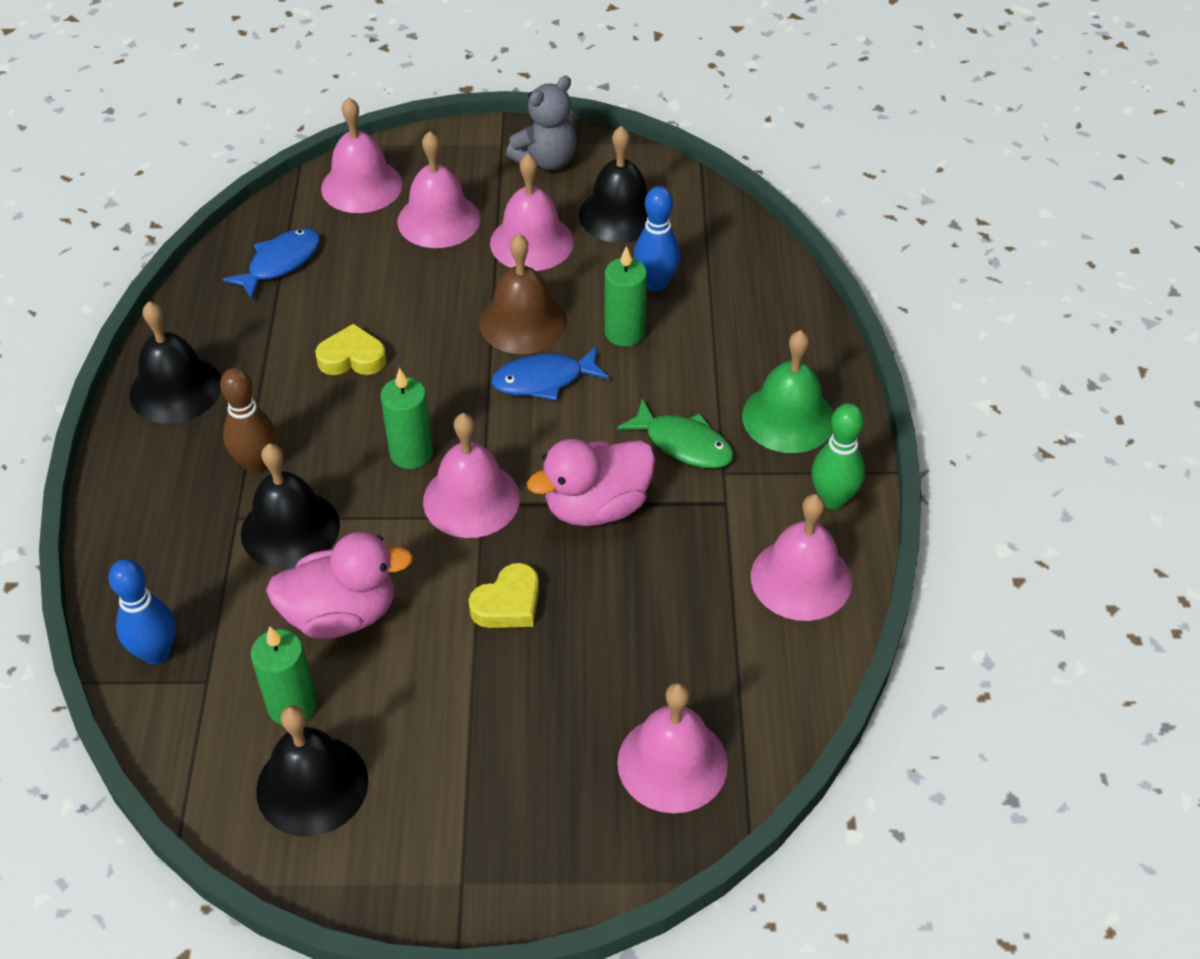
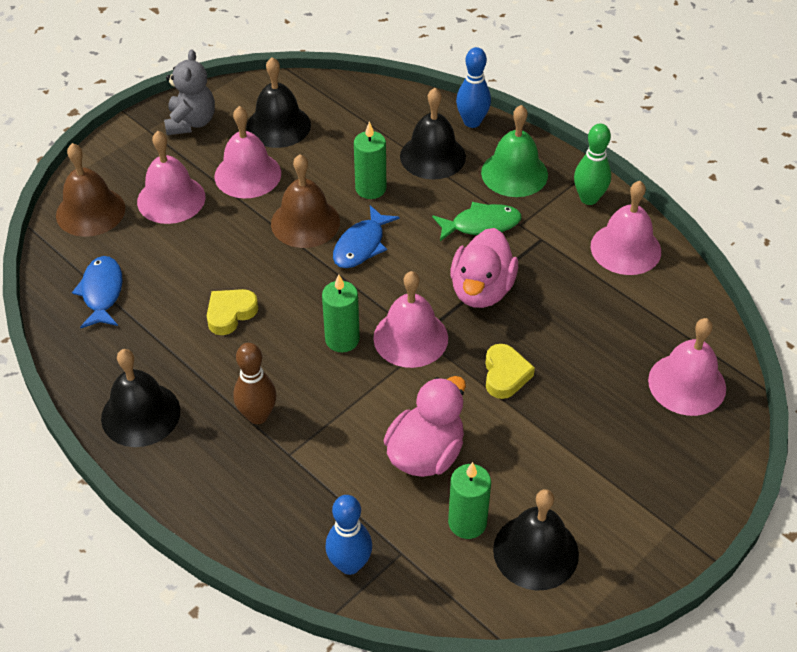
camera: 45 degrees left, 0 degrees up
(290, 529) = (331, 434): black bell -> black bell (432, 156)
(361, 186) = (90, 211): pink bell -> brown bell
(655, 283) = (351, 150): blue bowling pin -> blue bowling pin (472, 122)

